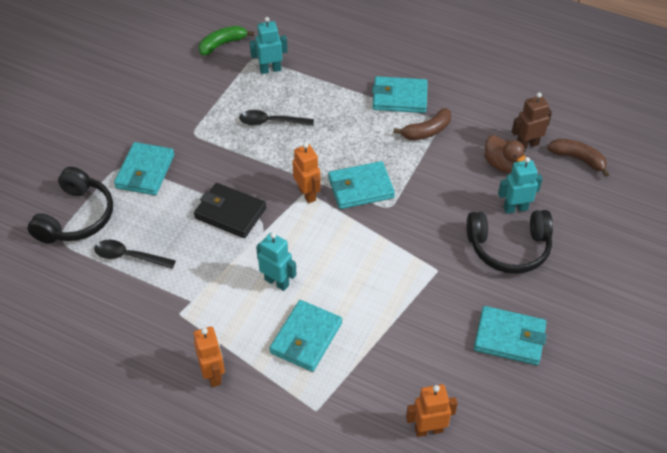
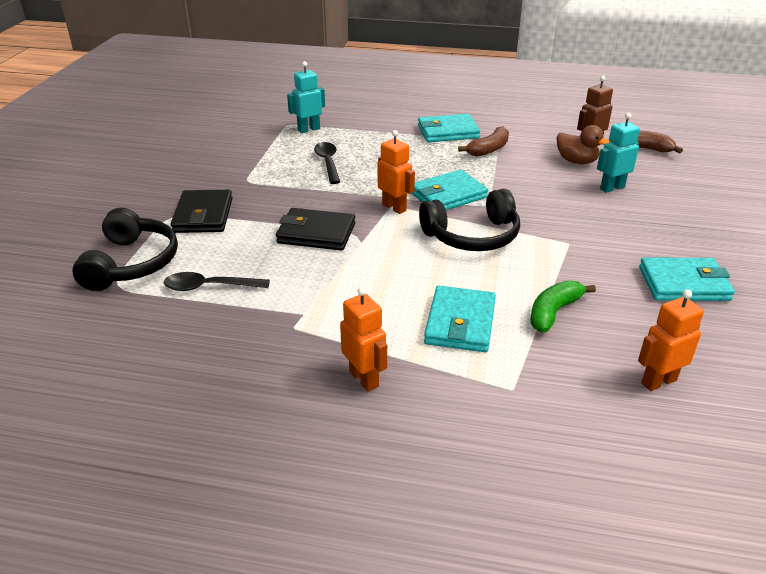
camera: 15 degrees left, 15 degrees down
(145, 171) = (203, 215): turquoise wallet -> black wallet
(222, 44) = (251, 119): green banana -> green banana (553, 312)
(271, 122) = (328, 163): black spoon -> black spoon turned 90 degrees clockwise
(277, 282) = (399, 280): turquoise robot -> none
(509, 248) = (628, 216): black headphones -> black headphones (472, 236)

